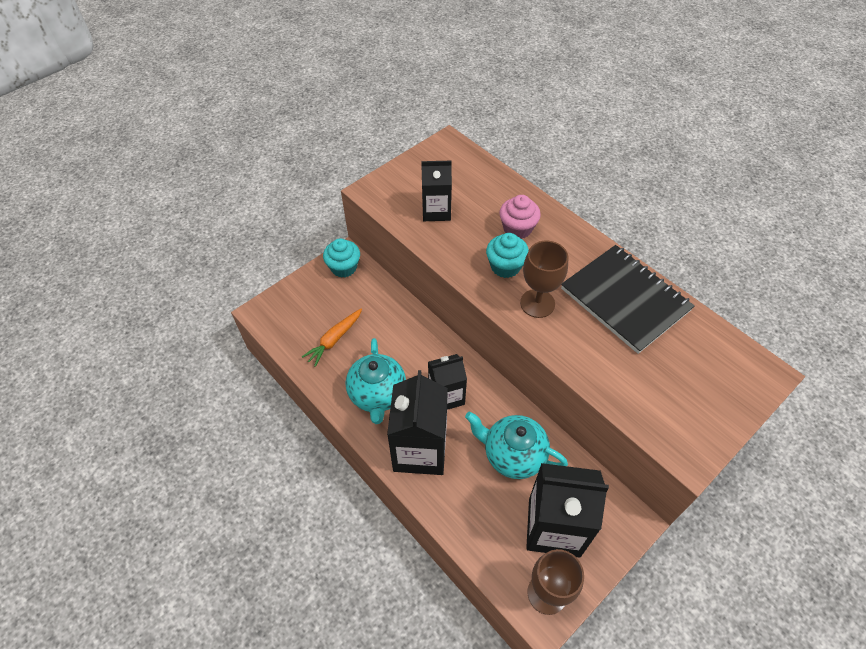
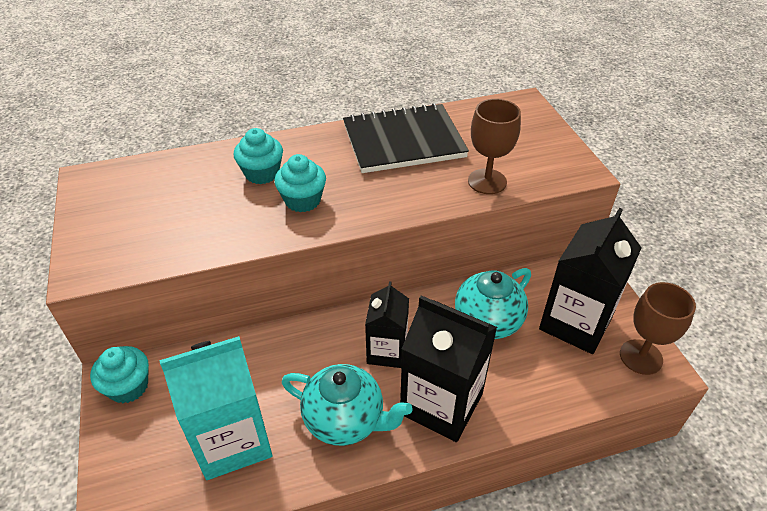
camera: 65 degrees left, 10 degrees down
(334, 339) = (232, 440): orange carrot -> turquoise carton
(436, 211) = (176, 224): black carton -> none
(517, 229) = (262, 173): pink cupcake -> turquoise cupcake
(537, 303) = (366, 196): brown goblet -> brown goblet (487, 181)

